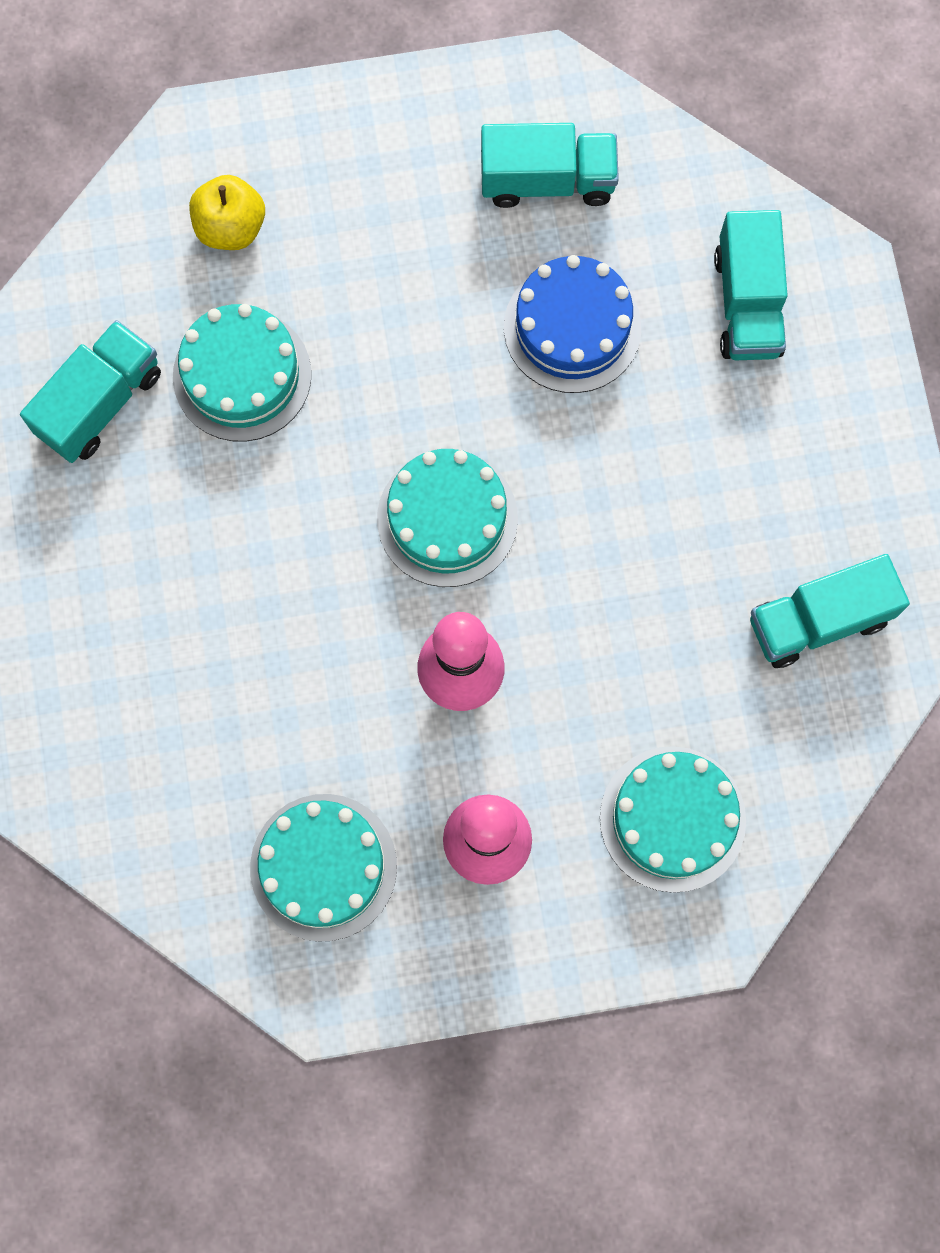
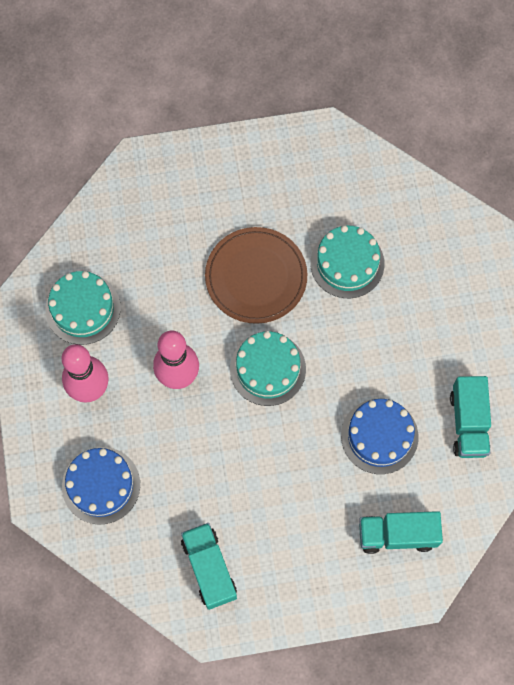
camera: 90 degrees right, 5 degrees down
(100, 403) = (330, 194): turquoise truck -> none
(231, 227) = (432, 255): yellow apple -> none
(265, 539) = (256, 277): none -> brown plate
(672, 819) = (101, 485): turquoise cake -> blue cake

